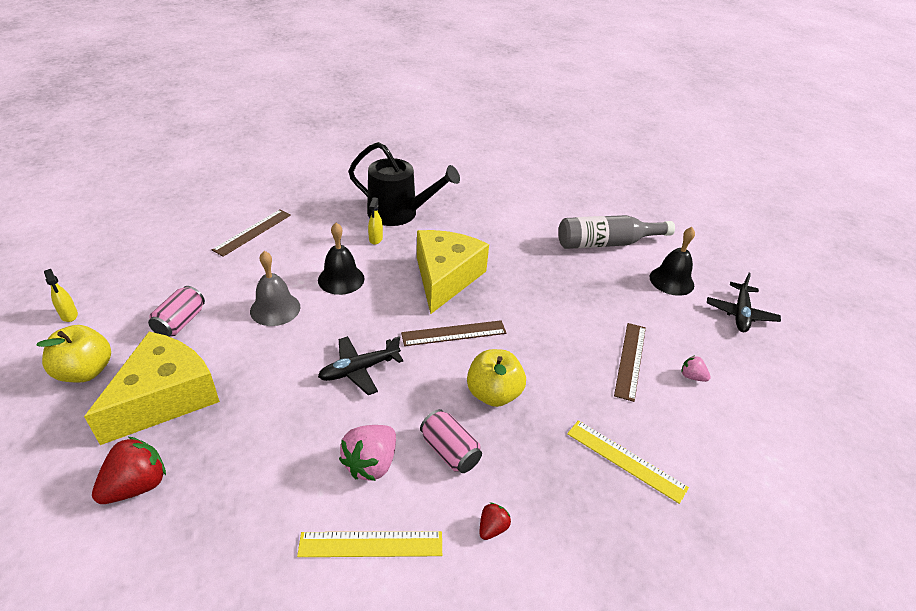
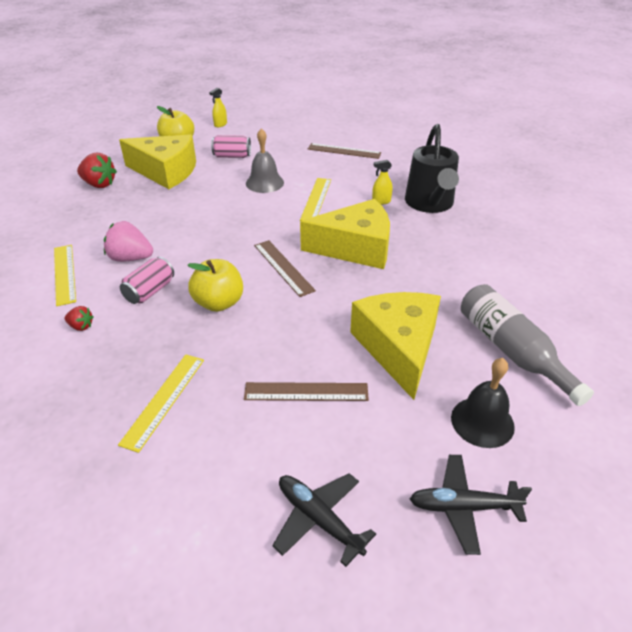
camera: 75 degrees right, 0 degrees up
(341, 279) = (316, 199): black bell -> yellow ruler
(359, 370) = (218, 232): black plane -> black plane (318, 519)
(590, 295) = (398, 348): none -> yellow cheese
(692, 376) = (304, 451): pink strawberry -> none

